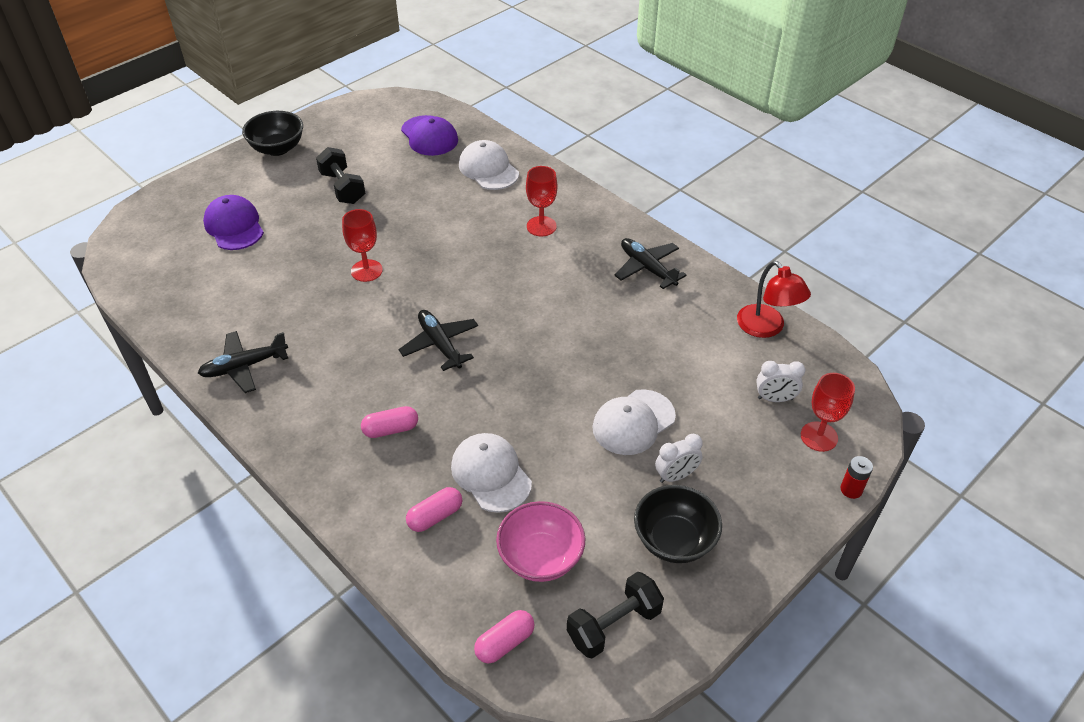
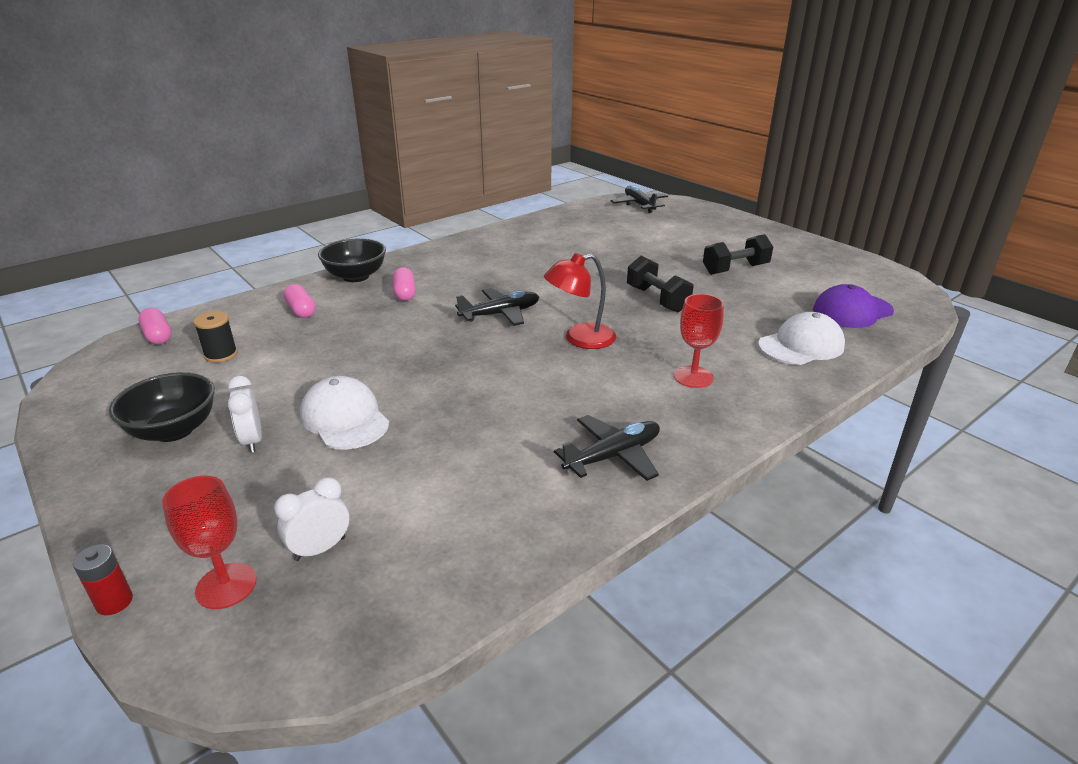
camera: 95 degrees right, 15 degrees down
(234, 226) = (667, 231): purple cap -> none
(244, 366) = (497, 242): black plane -> black plane (639, 205)
(277, 148) = (788, 241): black bowl -> black bowl (356, 276)
(366, 270) = (609, 281): red goblet -> none
(491, 474) = (328, 335): white cap -> none
(540, 558) = (221, 354): pink bowl -> black spool
(614, 625) = (120, 386): black dumbbell -> black dumbbell (657, 299)
(766, 328) = (465, 566): red lamp -> red lamp (580, 339)
(775, 399) = (320, 549): white clock -> white clock turned 45 degrees clockwise

